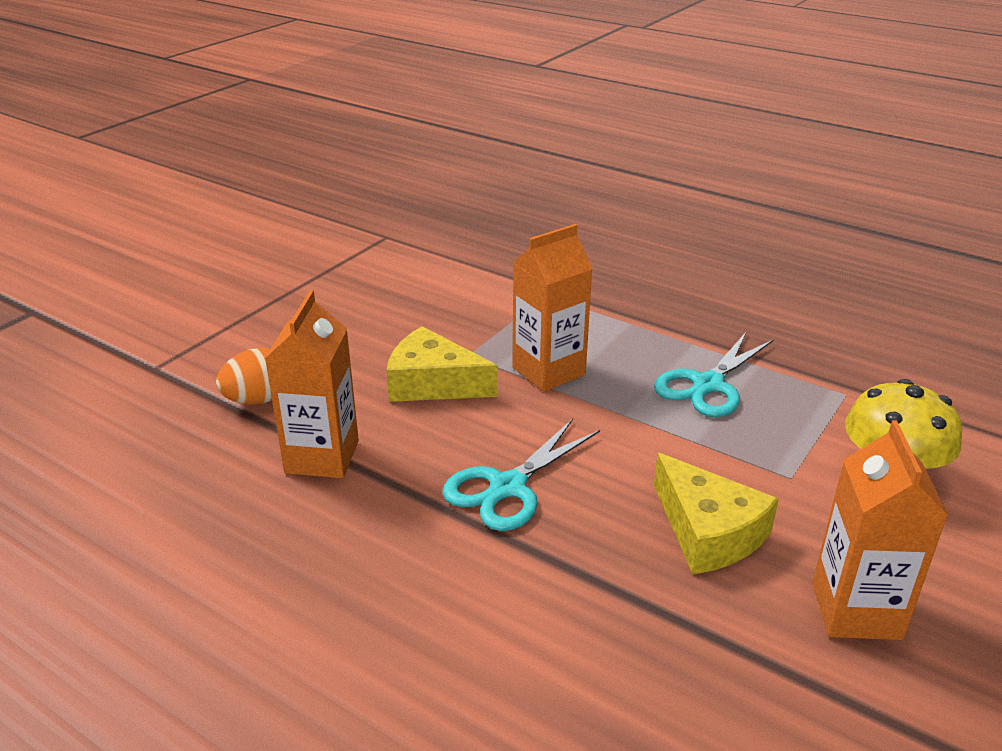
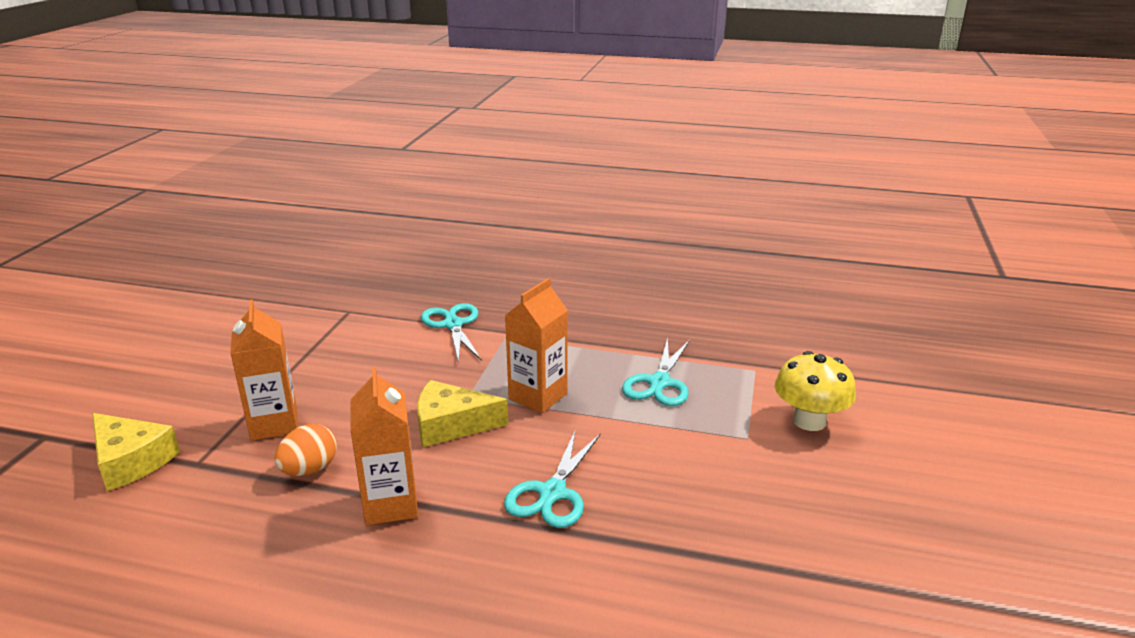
camera: 20 degrees left, 5 degrees down
(492, 271) = (453, 325): none -> turquoise scissors
(707, 532) = (711, 490): yellow cheese -> yellow cheese (131, 461)
(856, 610) = (832, 520): orange carton -> orange carton (274, 424)

